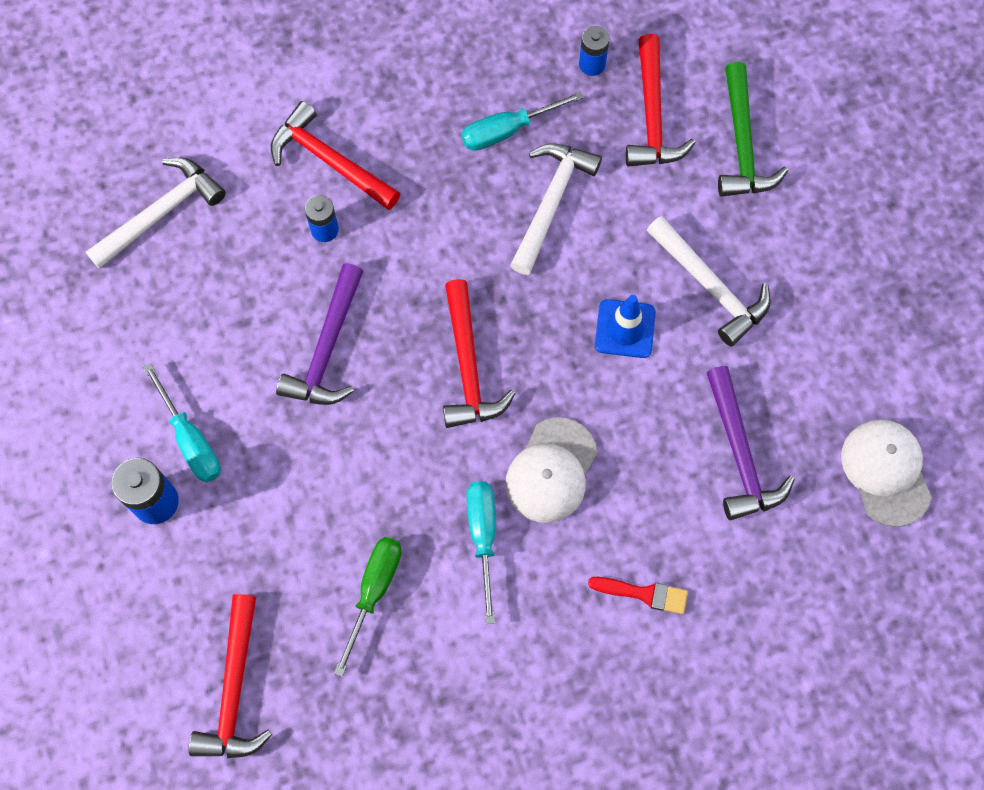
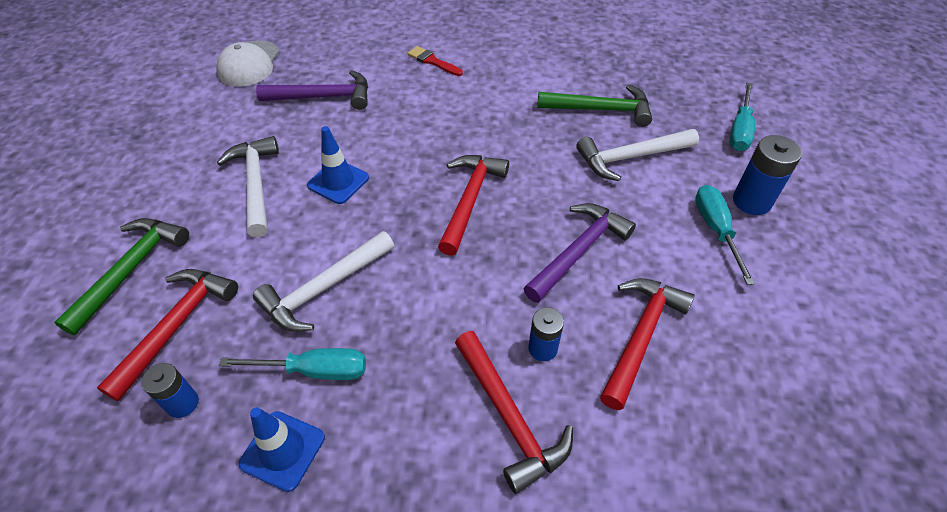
camera: 155 degrees left, 20 degrees down
(160, 213) = (715, 437): white hammer -> white hammer (631, 157)
(235, 689) = (708, 96): red hammer -> red hammer (640, 336)
(374, 591) = (600, 109): green screwdriver -> green hammer
(483, 537) = (514, 111): turquoise screwdriver -> turquoise screwdriver (740, 130)
(490, 66) = (282, 450): none -> blue traffic cone
(551, 470) = (448, 127): white cap -> none
(740, 453) = (323, 97): purple hammer -> purple hammer turned 75 degrees clockwise

